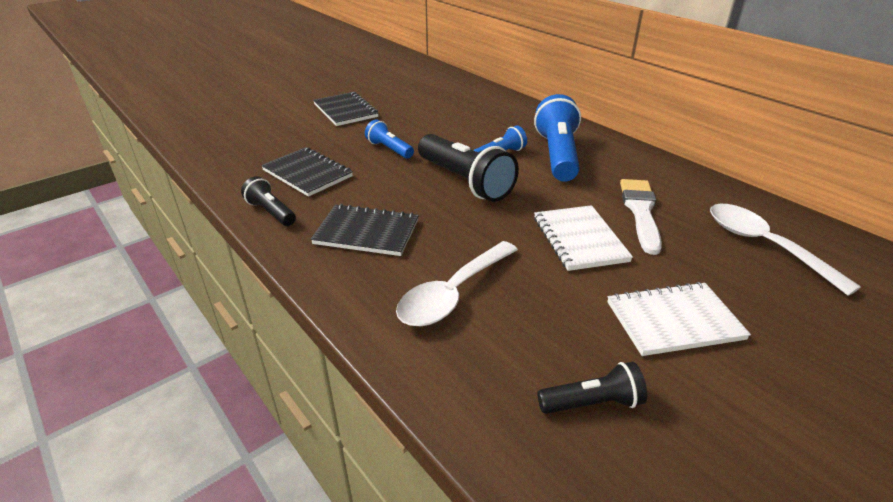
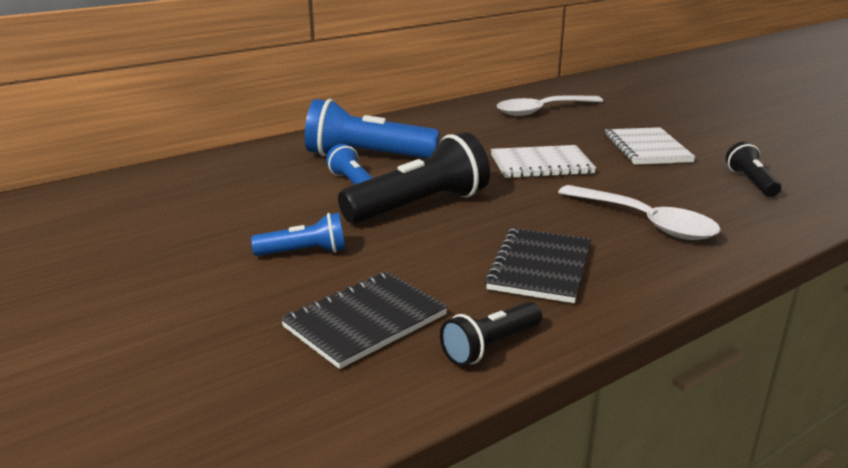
camera: 85 degrees left, 10 degrees down
(345, 110) = (111, 294): black notebook -> none
(389, 149) = (304, 252): blue flashlight -> blue flashlight turned 150 degrees counterclockwise
(640, 211) = (492, 138): white brush -> none

